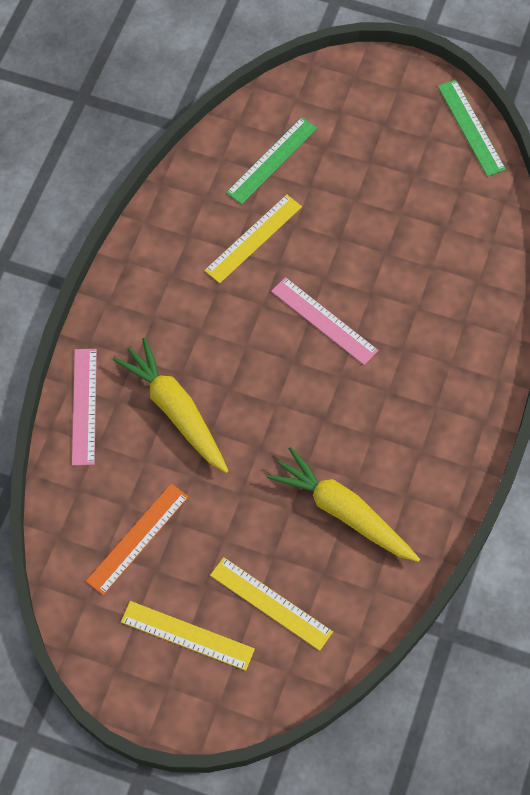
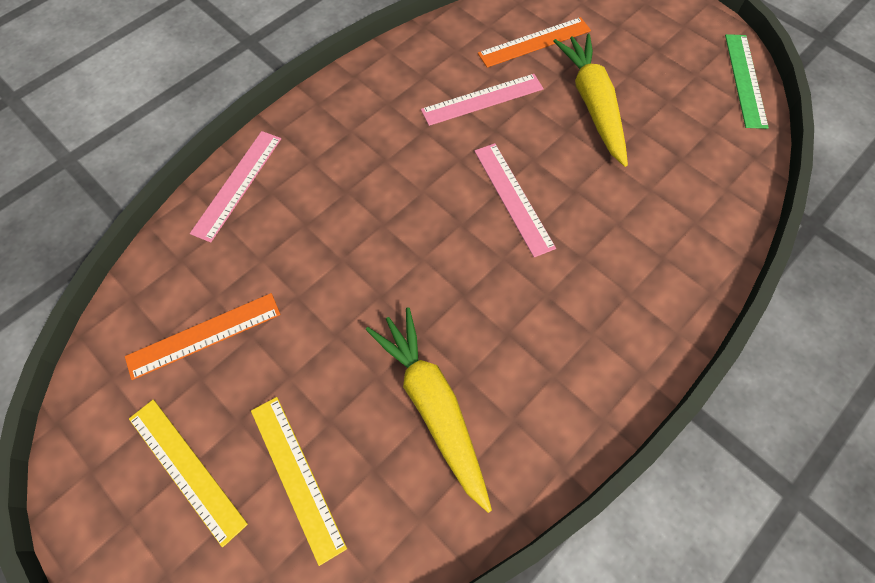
camera: 25 degrees right, 0 degrees up
(175, 410) = (319, 223): yellow carrot -> yellow carrot (592, 104)
(253, 238) = (482, 99): yellow ruler -> pink ruler
(272, 160) = (534, 42): green ruler -> orange ruler

